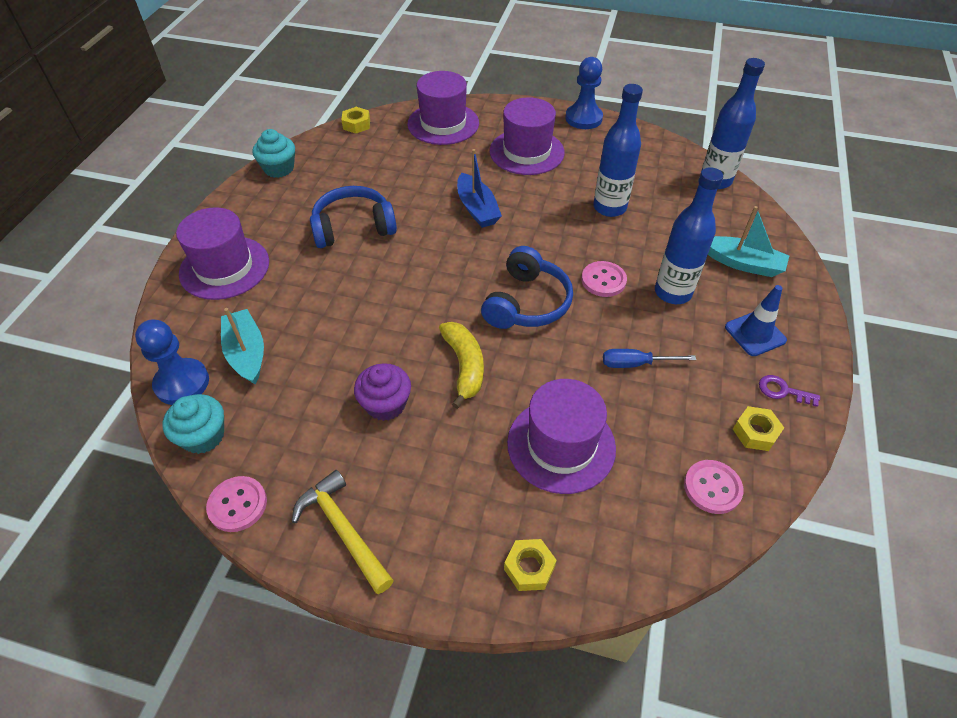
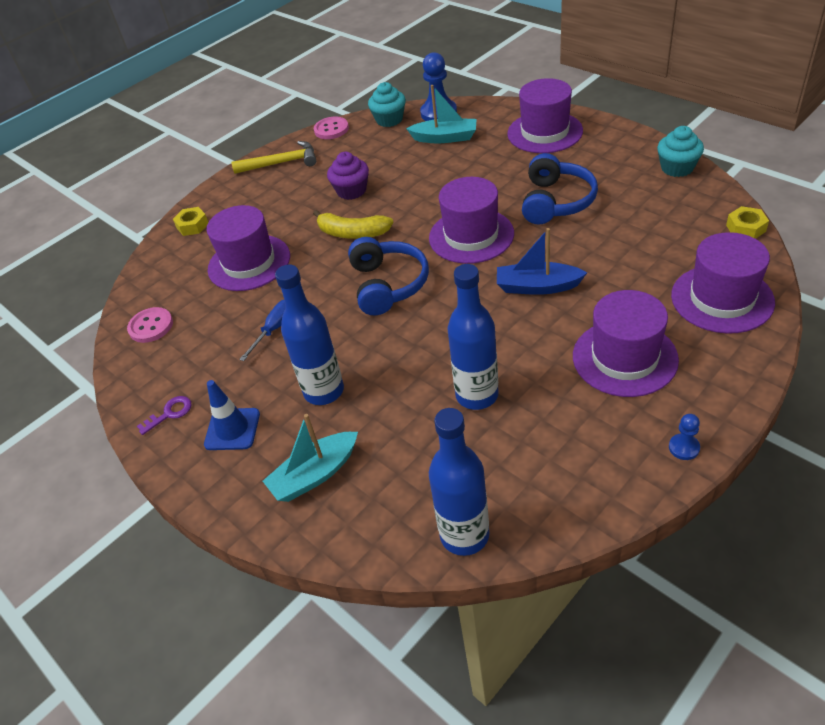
camera: 125 degrees right, 5 degrees down
(428, 269) = (471, 236): none -> purple hat
(527, 303) = (388, 285): blue headphones -> blue headphones turned 150 degrees counterclockwise
(583, 118) = (684, 447): blue pawn -> blue pawn, size x0.50
(603, 280) = (376, 346): pink button -> none
(755, 432) = (159, 373): yellow nut -> none

